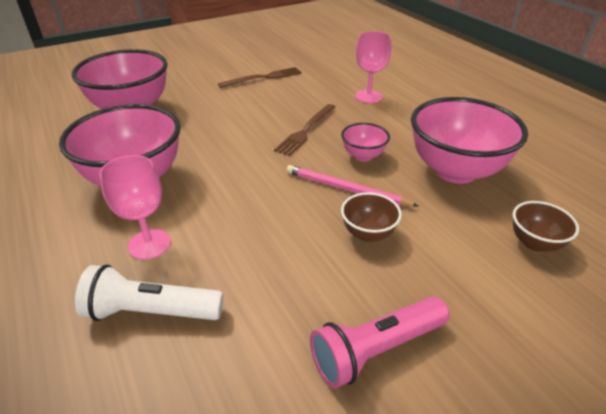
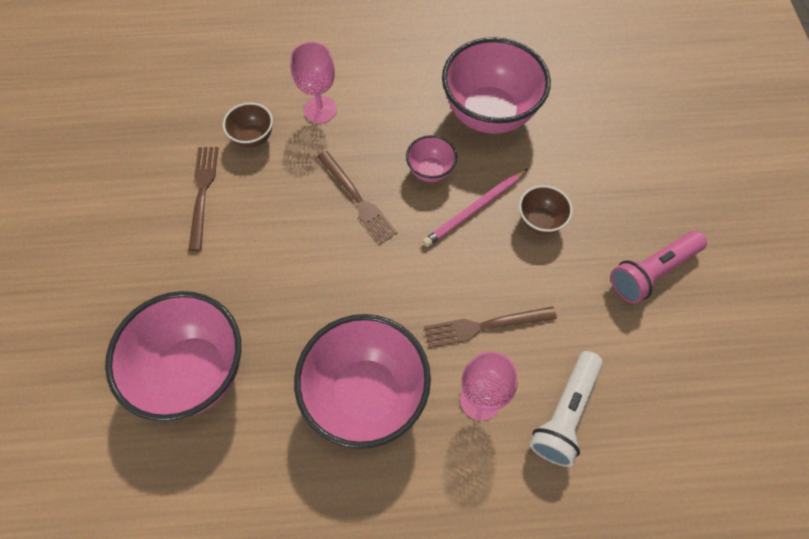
camera: 65 degrees left, 25 degrees up
(227, 227) = (485, 326): none -> brown fork
(376, 349) = (652, 272): pink flashlight -> pink flashlight turned 60 degrees clockwise
(534, 243) = (595, 120): brown bowl -> brown bowl (253, 138)

